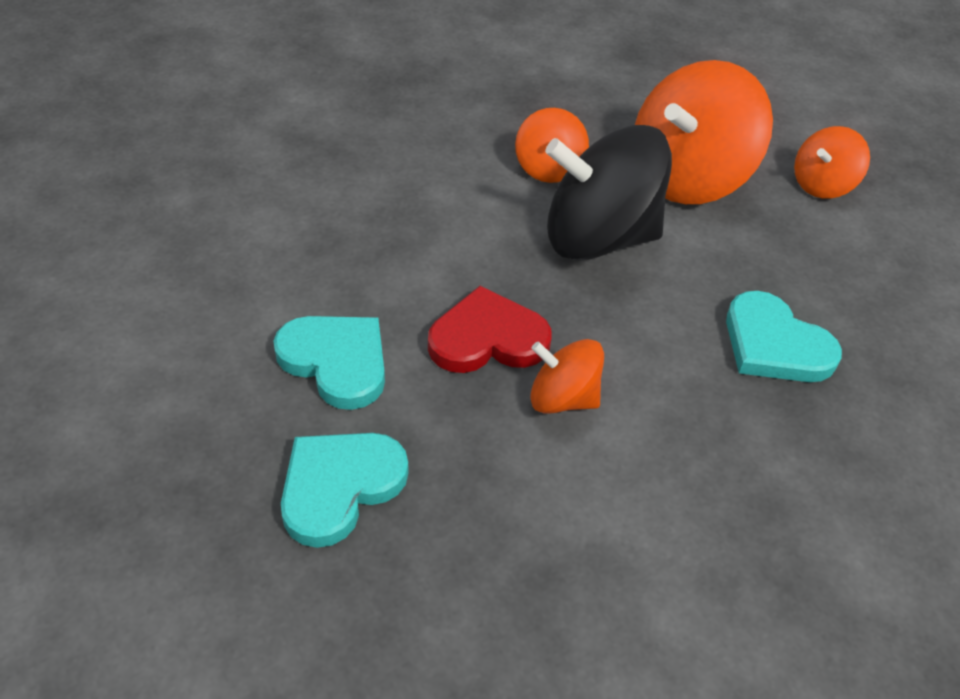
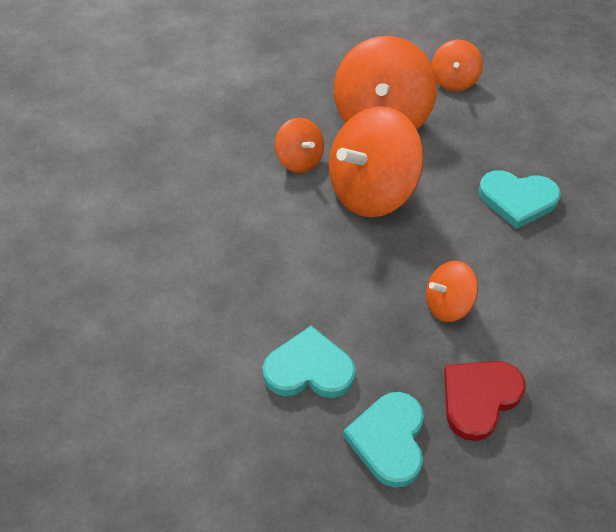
camera: 35 degrees left, 5 degrees up
(487, 338) = (375, 296): red heart -> red heart (479, 398)
(598, 238) = (372, 190): black spinning top -> orange spinning top

